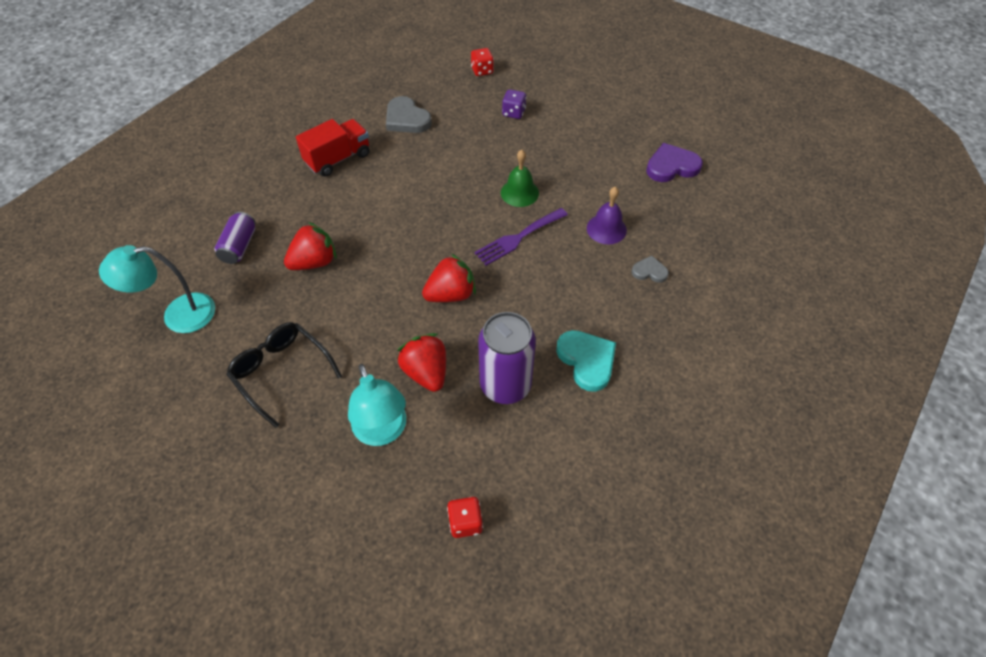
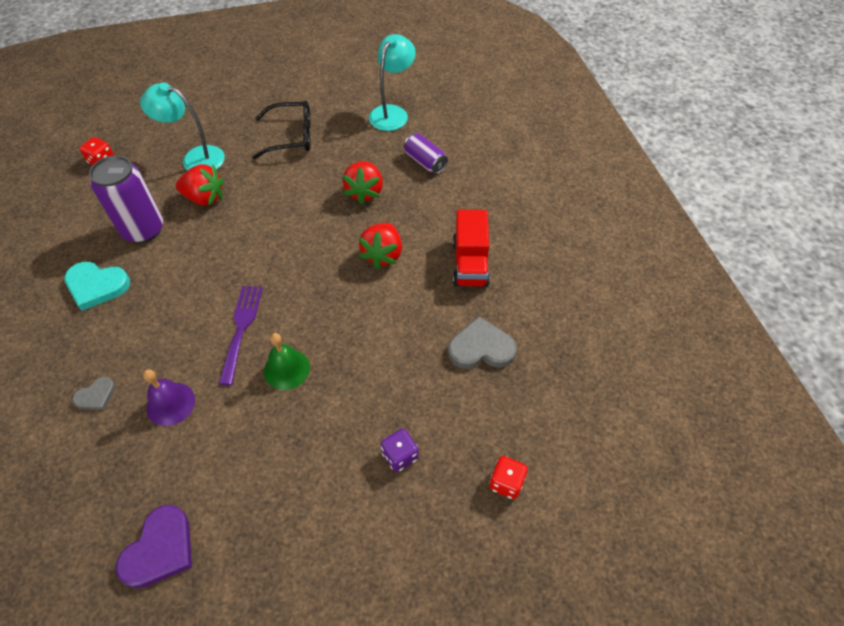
camera: 130 degrees right, 0 degrees up
(451, 294) = (244, 248): red strawberry -> red strawberry (383, 255)

